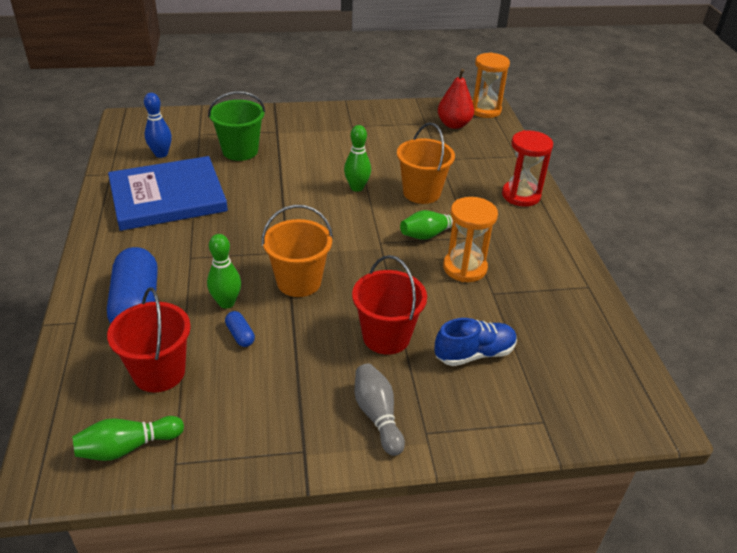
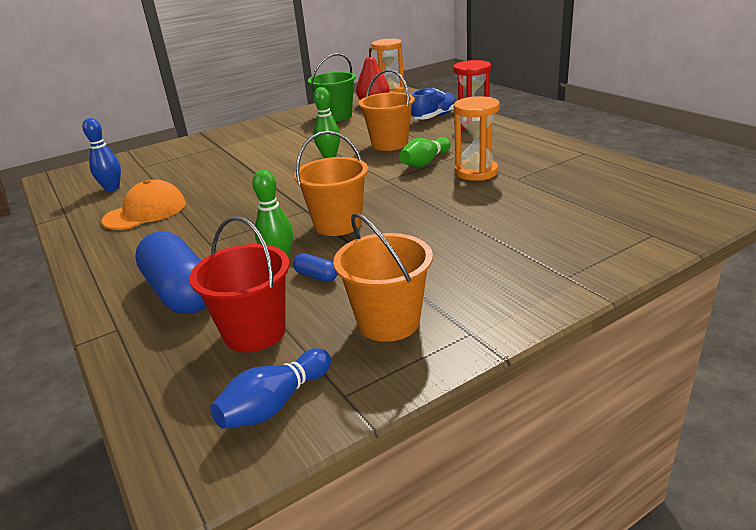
camera: 20 degrees left, 10 degrees down
(127, 447) = (275, 404): green bowling pin -> blue bowling pin
(168, 197) = (145, 212): blue book -> orange cap
(240, 151) = (194, 165): green bucket -> green bucket (336, 116)
(255, 410) = (388, 322): none -> orange bucket
(377, 415) = (511, 282): grey bowling pin -> none
(386, 337) = (458, 231): red bucket -> none
(474, 354) = (546, 216): blue shoe -> blue shoe (434, 117)

